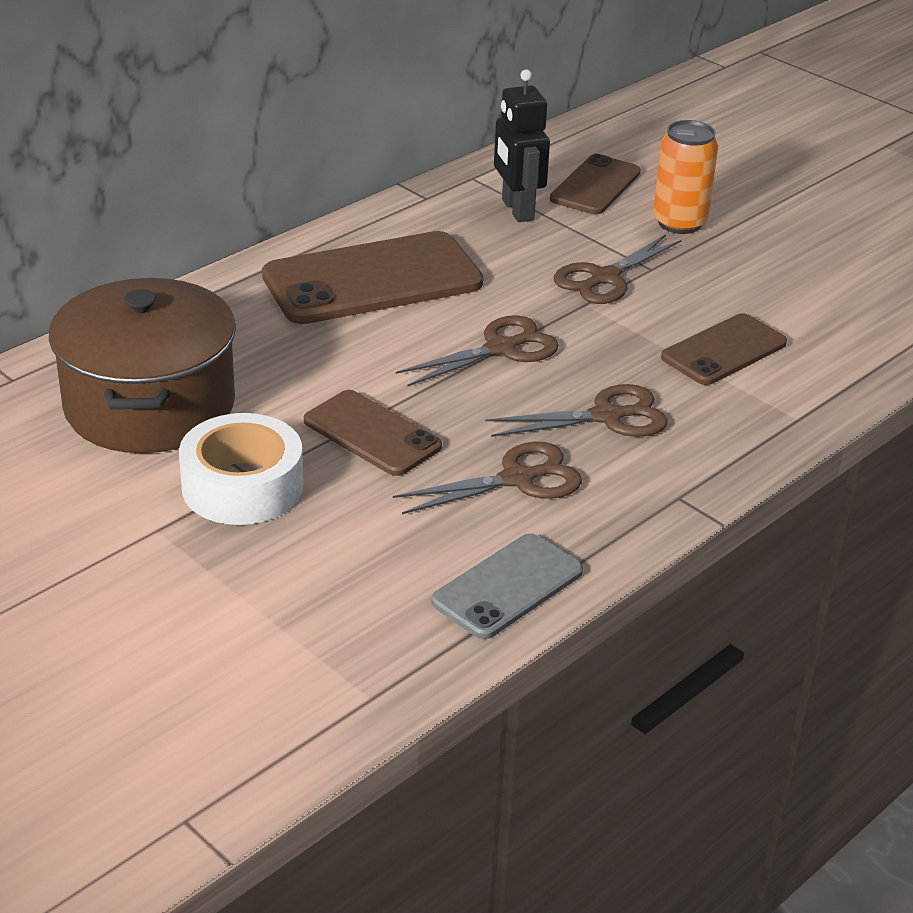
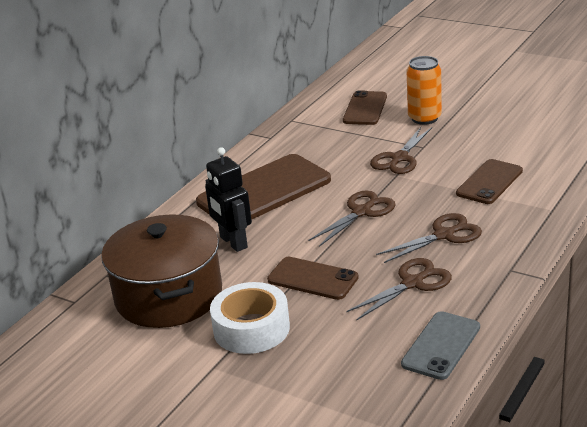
camera: 10 degrees left, 5 degrees down
(517, 210) = (327, 132): black robot -> black robot (233, 242)

